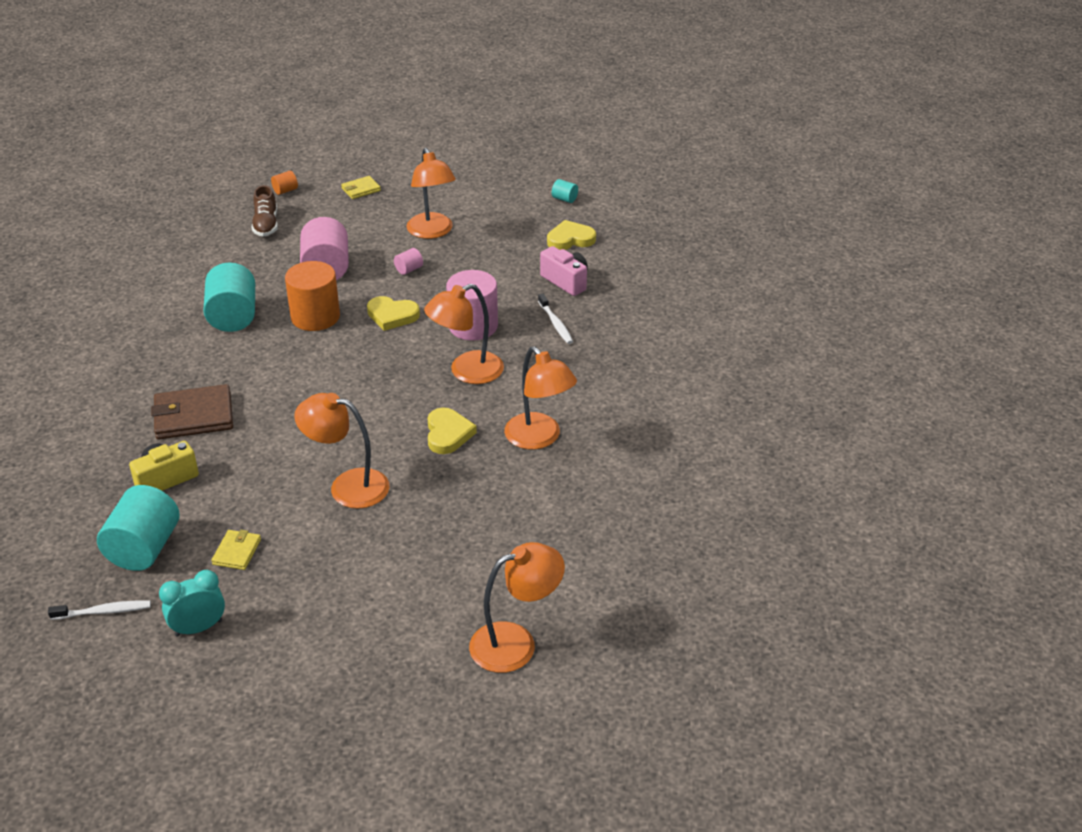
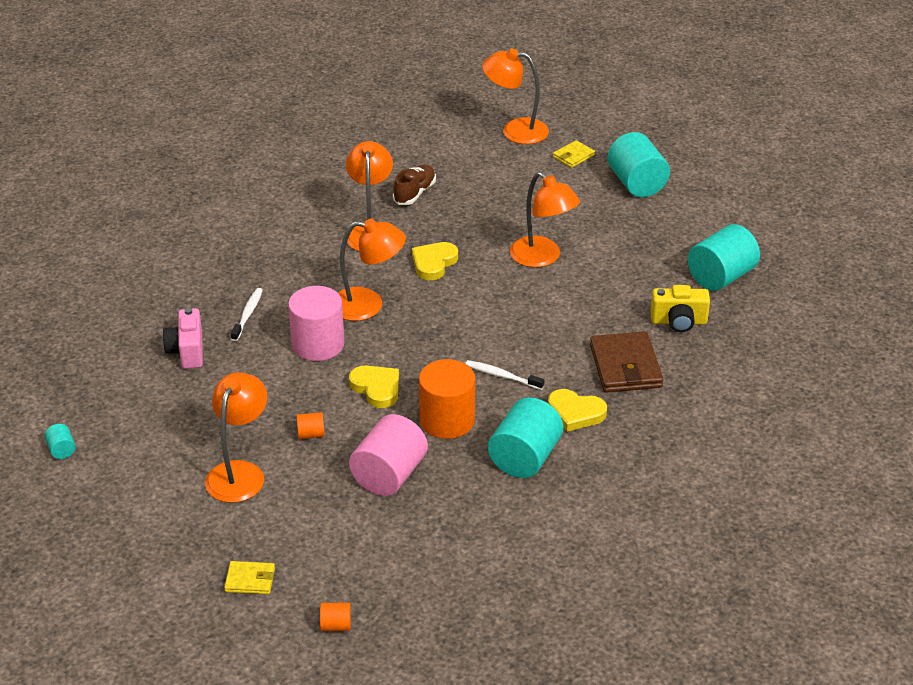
camera: 145 degrees left, 0 degrees up
(103, 611) = (768, 248): white toothbrush -> white toothbrush (502, 376)
(194, 416) = (625, 366): brown wallet -> brown wallet turned 60 degrees clockwise
(198, 628) = (708, 213): turquoise clock -> none
(237, 552) = (654, 247): yellow wallet -> yellow wallet (573, 156)
(266, 225) = (402, 575): brown shoe -> brown shoe (414, 193)
(309, 632) = (636, 183): none -> turquoise cylinder
(409, 269) = (311, 434): pink cylinder -> orange cylinder
(570, 239) = (123, 396): yellow heart -> yellow heart (575, 413)

